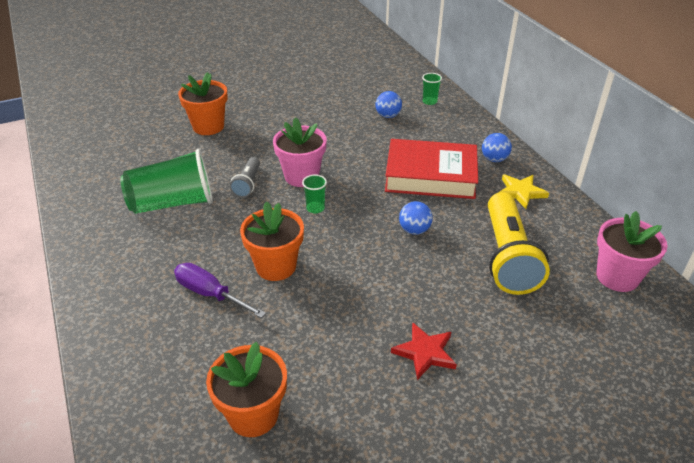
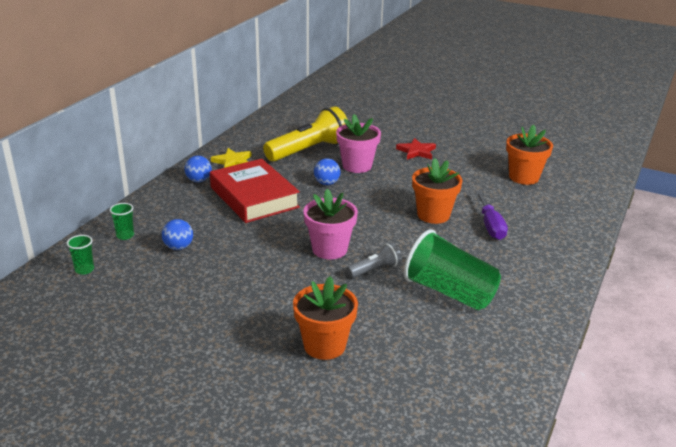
camera: 130 degrees left, 10 degrees down
(315, 208) = (358, 226): green cup -> green cup (84, 270)
(617, 277) = (283, 121): pink flower pot -> pink flower pot (357, 166)

